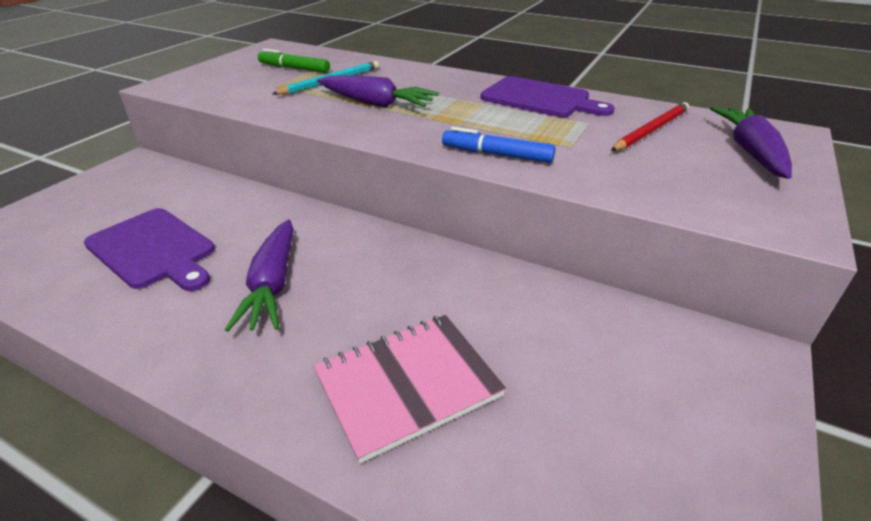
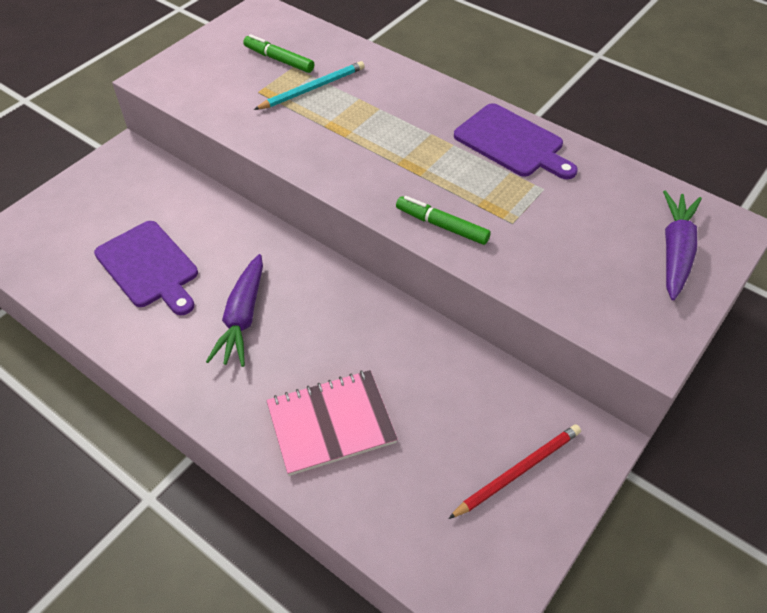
camera: 10 degrees right, 15 degrees up
(375, 104) = (350, 133): purple carrot -> none
(496, 154) = (442, 226): blue marker -> green marker
(651, 130) = (599, 207): red pencil -> red pencil (518, 471)

